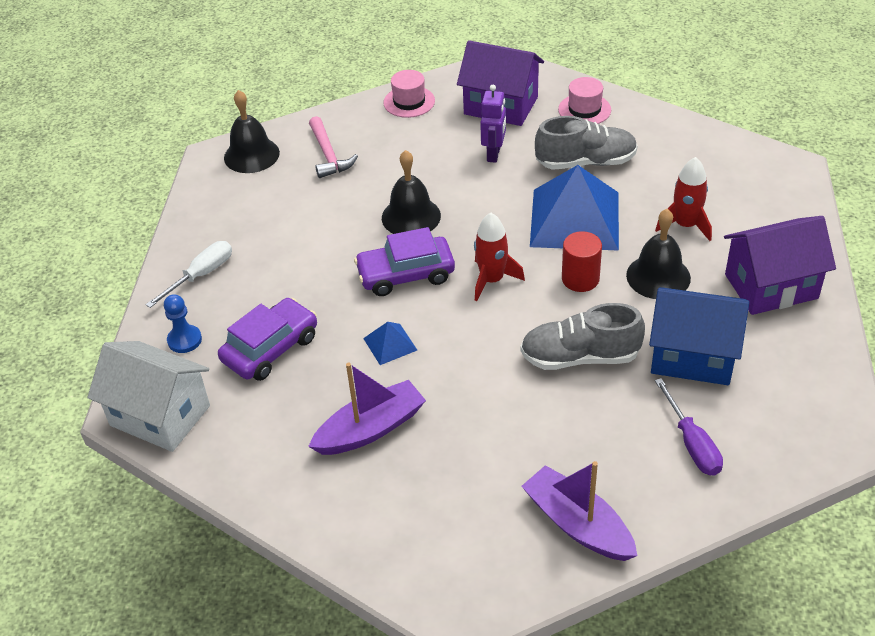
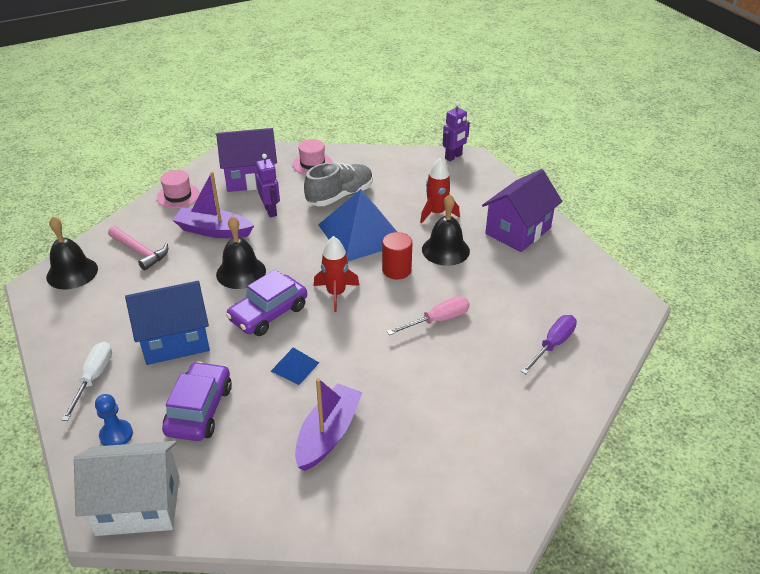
camera: 35 degrees left, 5 degrees down
(577, 524) = (527, 431): purple boat -> purple boat (213, 231)
(580, 357) = (437, 320): grey shoe -> pink screwdriver
(692, 356) = (507, 290): blue house -> blue house (175, 340)
(692, 443) = (552, 345): purple screwdriver -> purple screwdriver turned 90 degrees counterclockwise
(769, 157) = (453, 157): none -> purple robot

